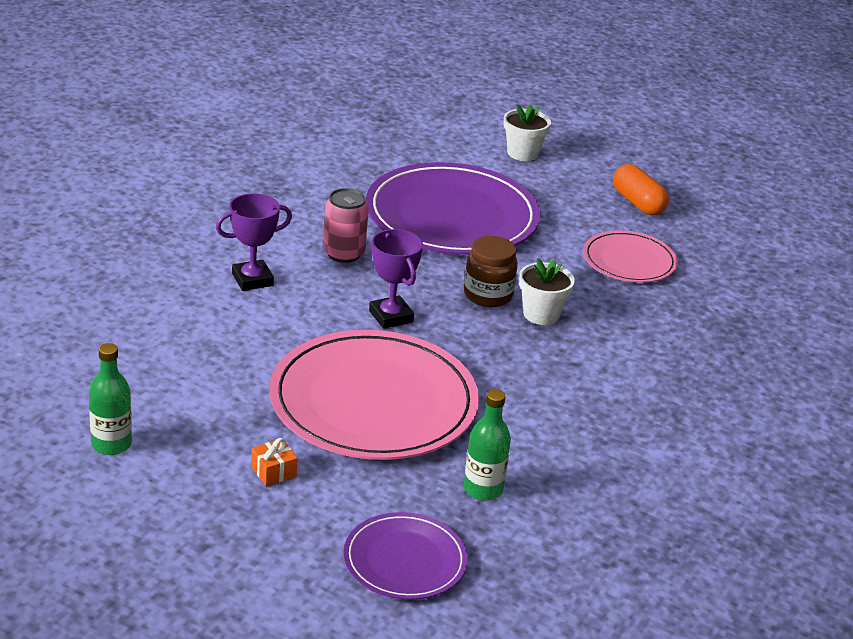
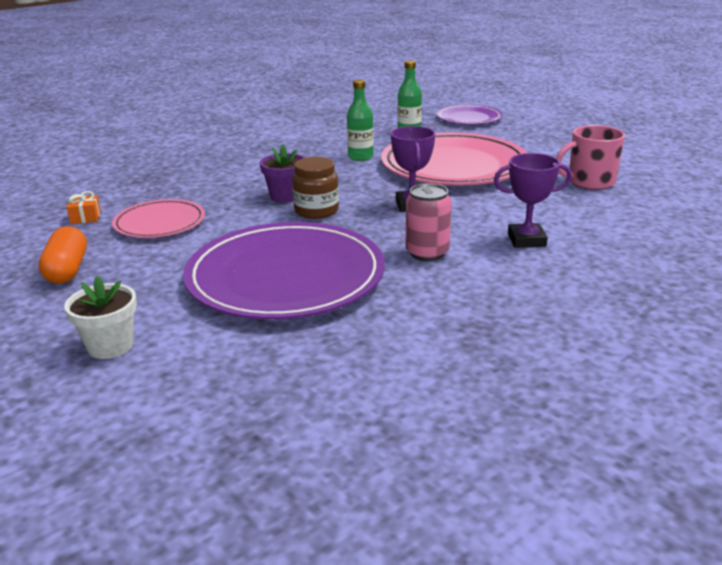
camera: 155 degrees left, 5 degrees down
(111, 444) = (639, 163): green bottle -> green bottle (360, 157)
(186, 387) = (589, 182): none -> pink mug
(273, 471) = (532, 146): orange gift -> orange gift (85, 217)
(541, 314) = (285, 196): white flower pot -> purple flower pot

